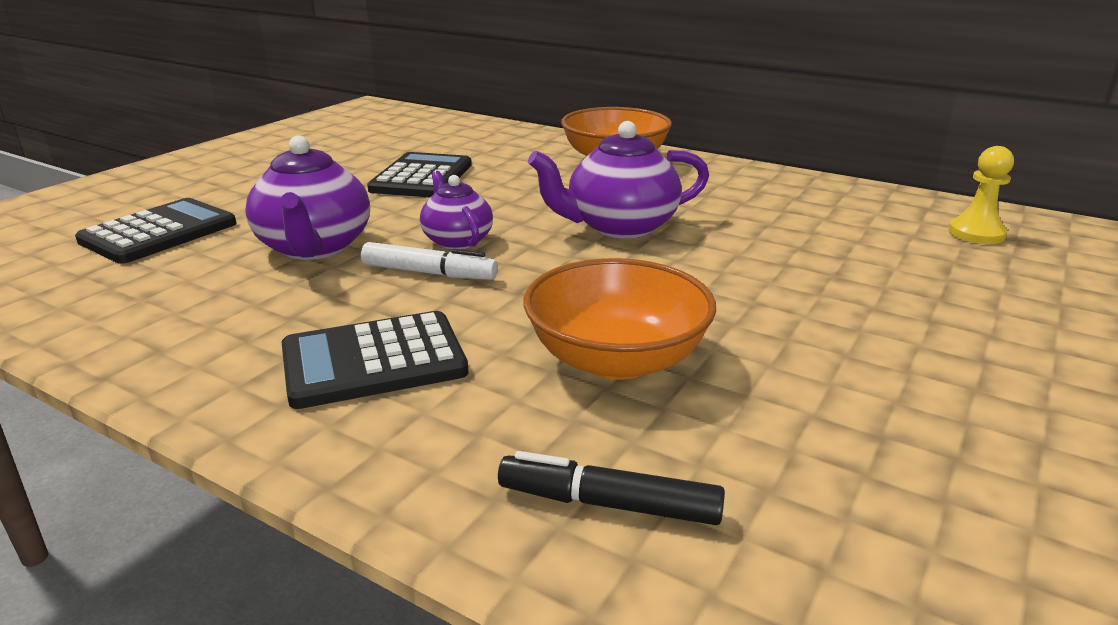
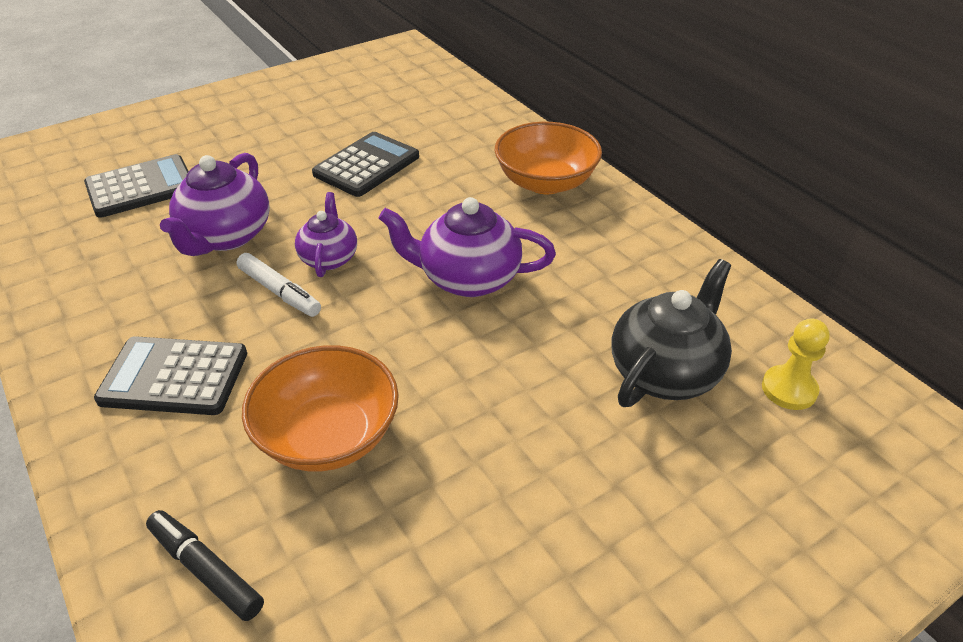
camera: 25 degrees right, 15 degrees up
(871, 245) = (665, 372): none -> black teapot

